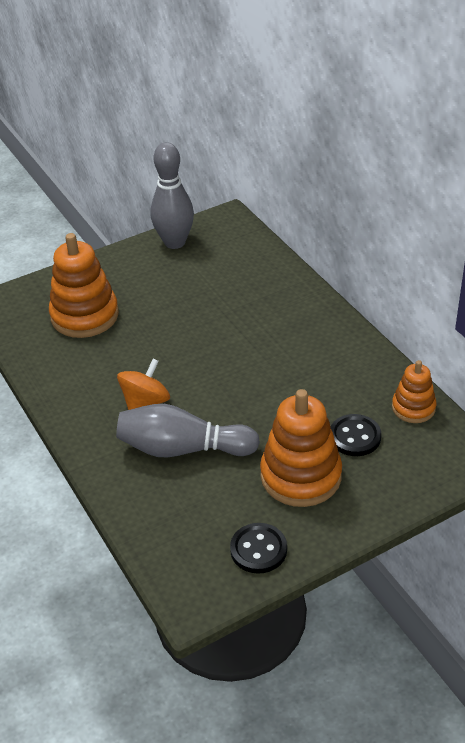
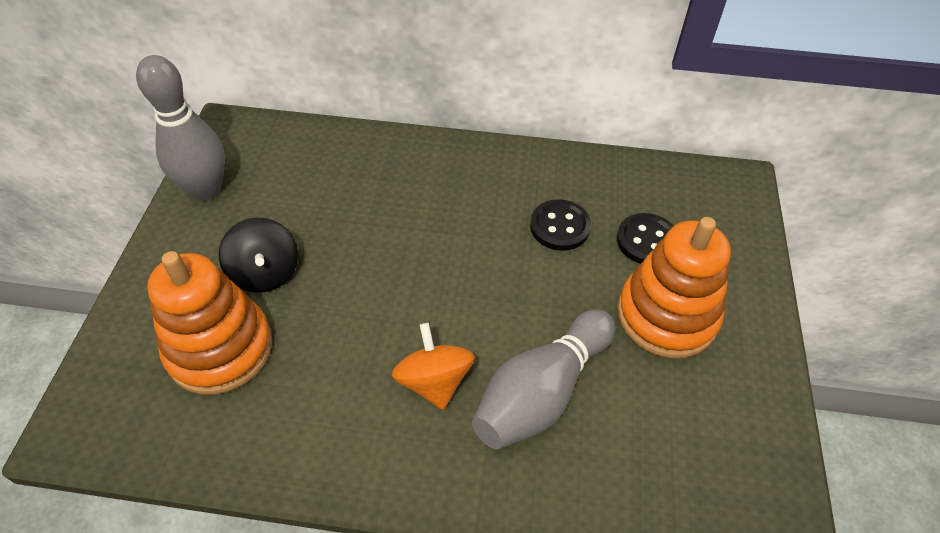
camera: 55 degrees left, 10 degrees up
(146, 299) = (265, 272): none -> black spinning top
(258, 549) = (746, 419): black button -> black button (560, 227)
(413, 408) = (644, 178): orange stacking toy -> none

